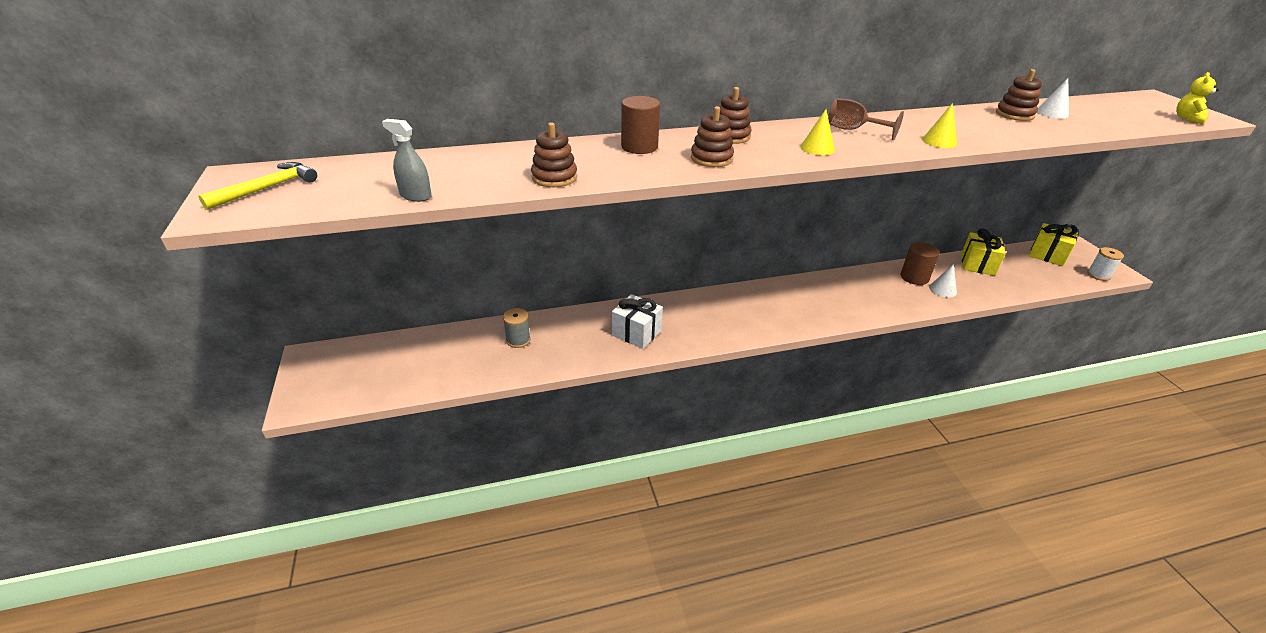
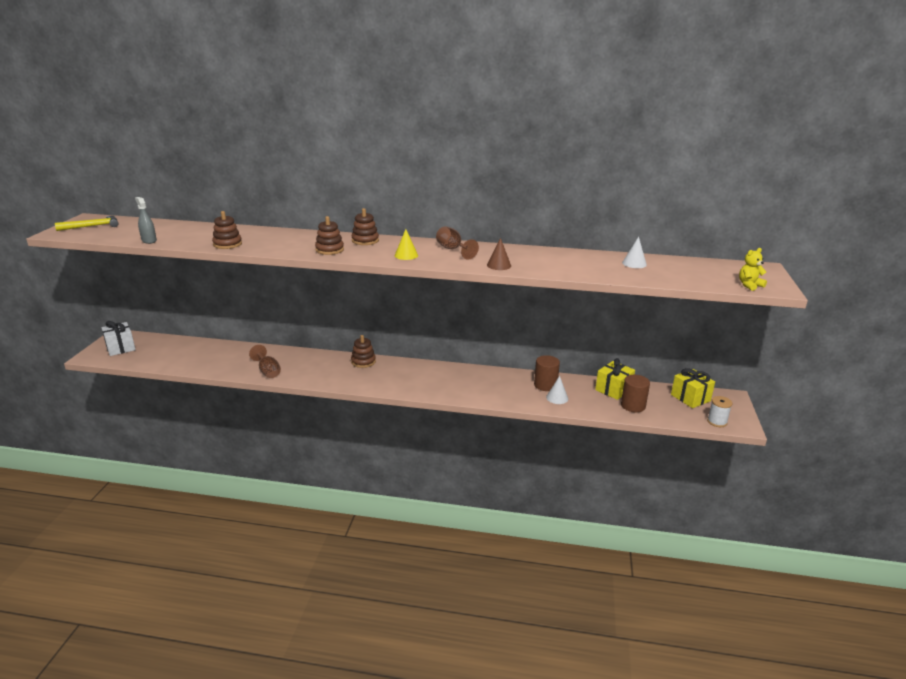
camera: 25 degrees right, 10 degrees down
(518, 340) = (230, 355): grey spool -> none
(595, 350) = (268, 371): none -> brown goblet
(636, 333) = (303, 369): white gift -> white gift (120, 348)
(639, 147) = (300, 237): brown cylinder -> brown cylinder (633, 405)
(939, 141) = (499, 265): yellow cone -> brown cone
(1014, 114) = (599, 259): brown stacking toy -> brown stacking toy (363, 361)

